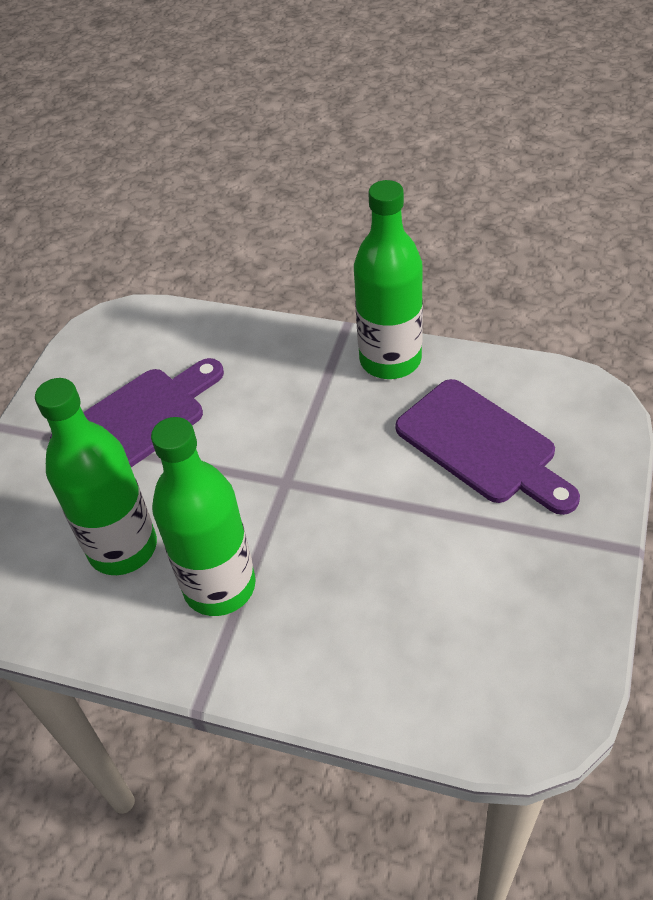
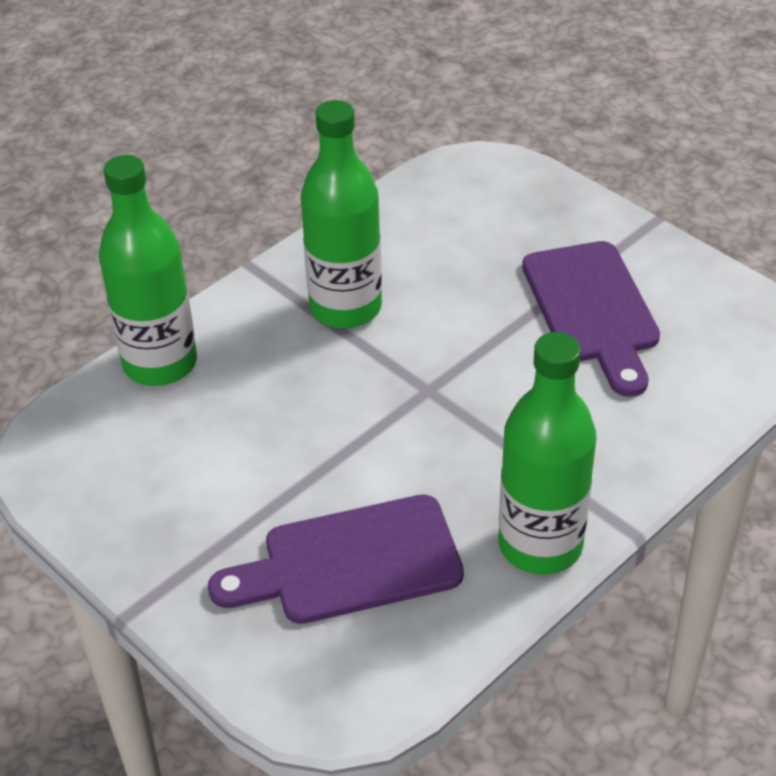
camera: 115 degrees right, 5 degrees down
(123, 548) = (437, 262): green bottle -> green bottle (160, 363)

